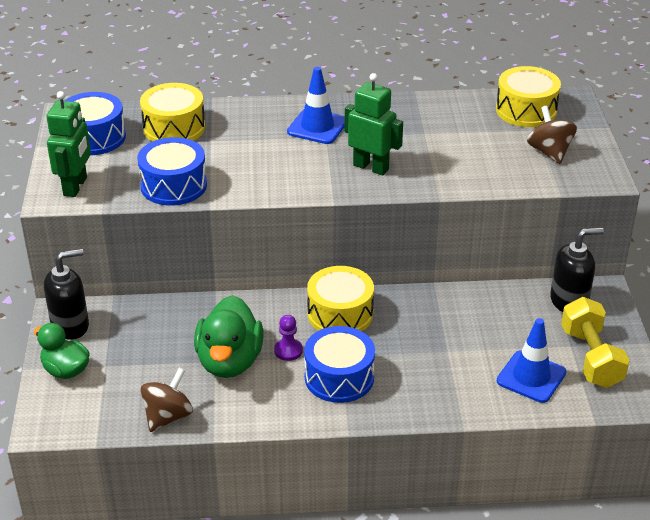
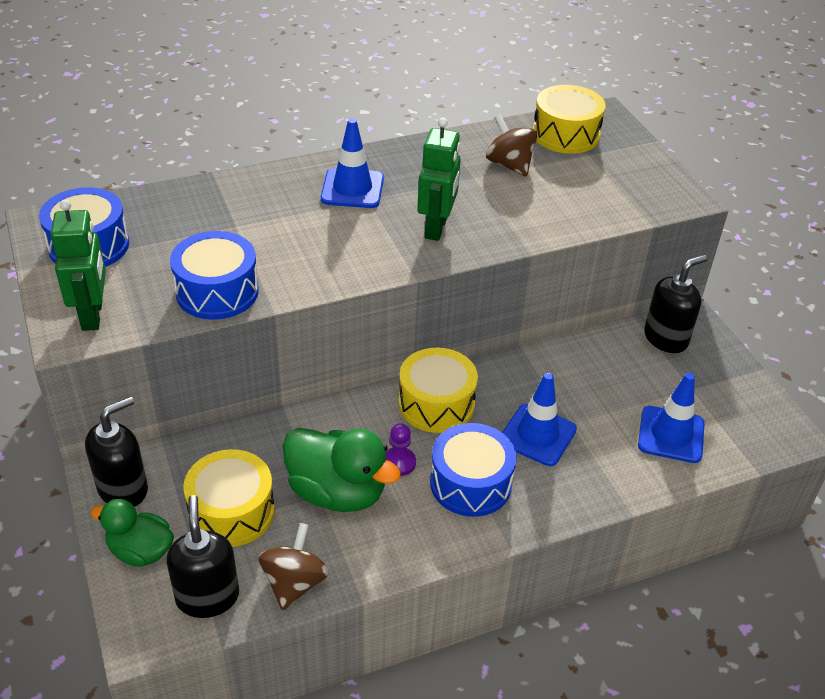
camera: 20 degrees left, 5 degrees up
(100, 411) = (207, 597): none -> black soap dispenser
(174, 128) = (184, 217): yellow drum -> yellow drum (231, 511)
(229, 361) = (337, 492): green duck -> green duck turned 45 degrees counterclockwise
(371, 167) = (436, 228): green robot -> green robot turned 90 degrees clockwise
(413, 354) = (537, 435): none -> blue traffic cone
(549, 152) = (614, 178): brown spinning top -> brown spinning top (509, 165)
(591, 358) = (718, 398): yellow dumbbell -> none

